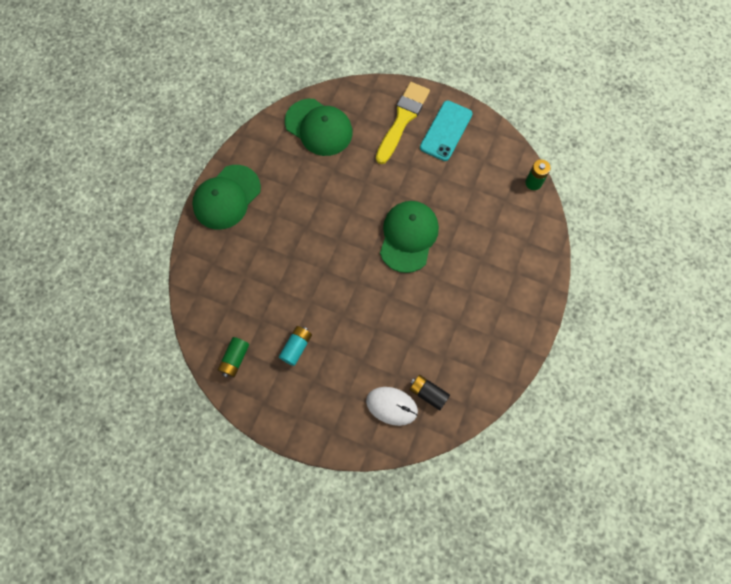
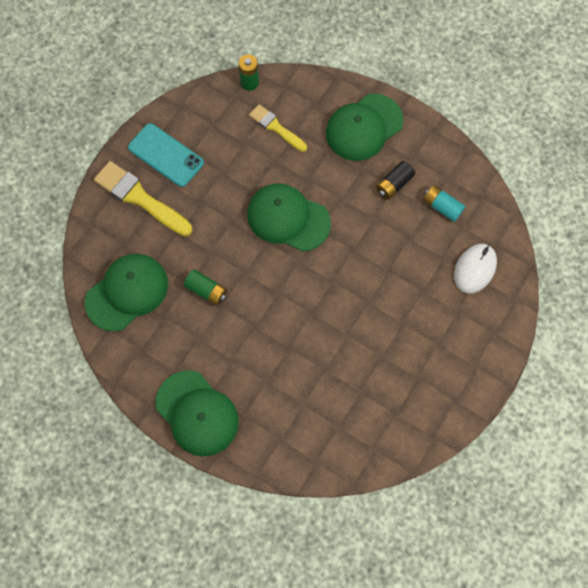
camera: 80 degrees left, 0 degrees up
(234, 359) = (402, 427): green battery -> green battery (207, 291)
(296, 347) = (397, 357): turquoise battery -> turquoise battery (442, 207)
(428, 393) = (465, 231): black battery -> black battery (394, 184)
(494, 212) = (276, 127): none -> yellow brush
(513, 287) = (363, 127): none -> green cap

